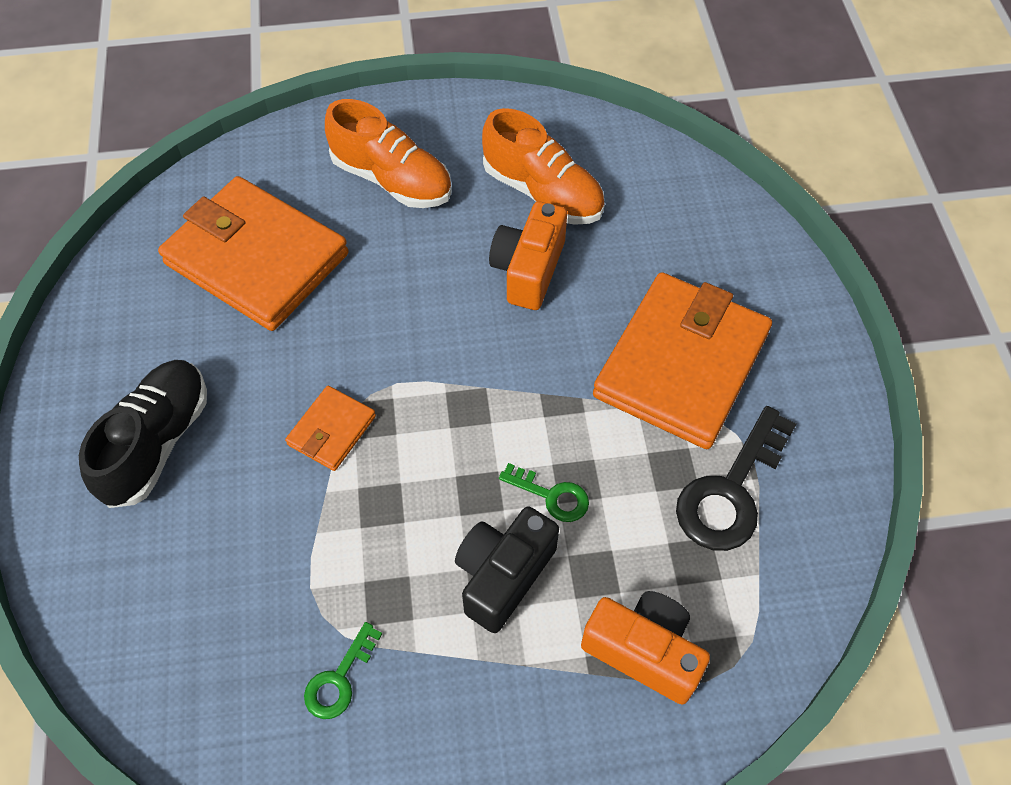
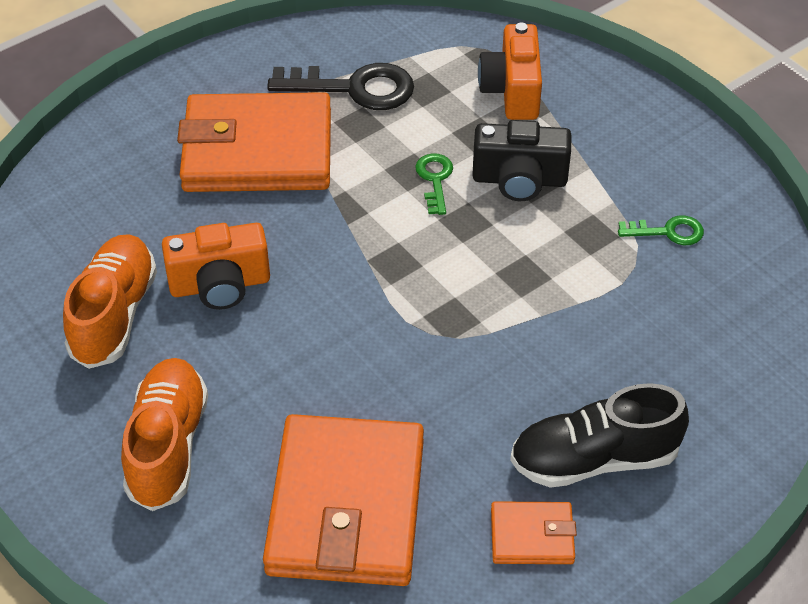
camera: 120 degrees left, 10 degrees down
(332, 430) = (485, 340): orange wallet -> orange wallet (532, 536)

